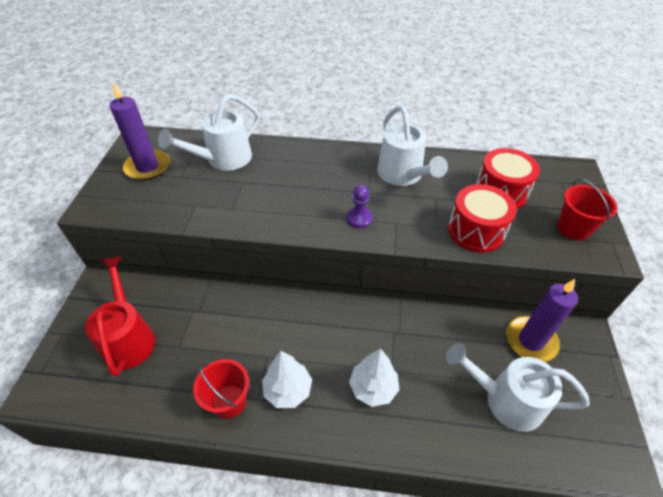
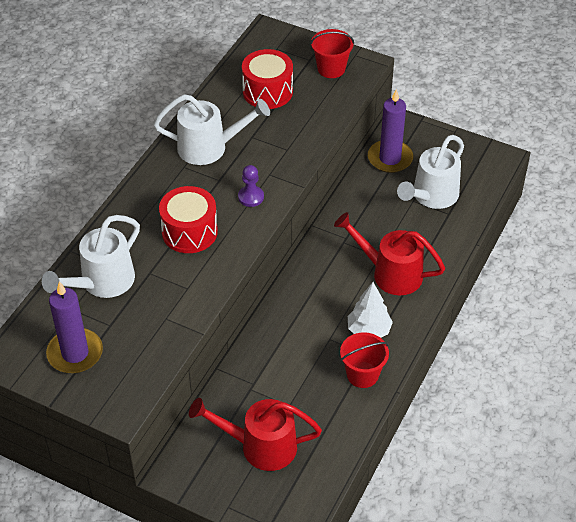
camera: 70 degrees left, 0 degrees up
(223, 160) = (101, 283): white watering can -> white watering can turned 60 degrees clockwise
(373, 388) = (389, 273): white tree -> red watering can
(476, 231) = (304, 127): red drum -> red drum (189, 232)

